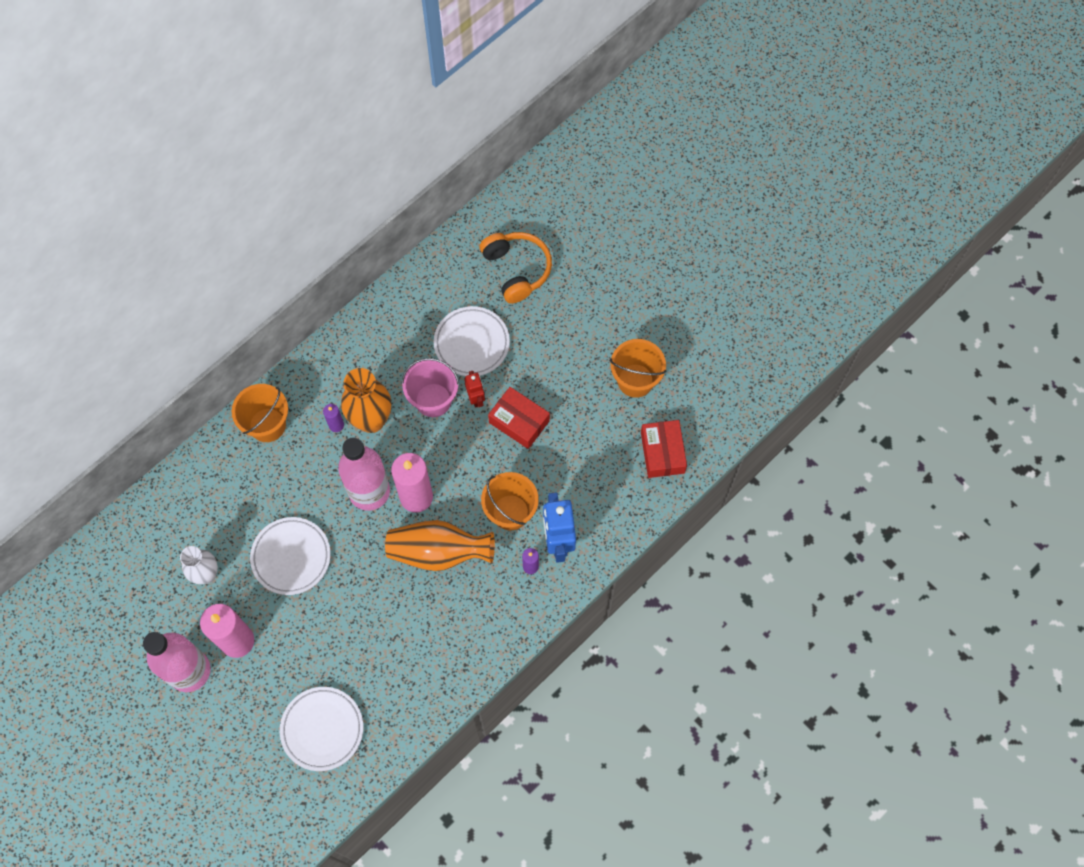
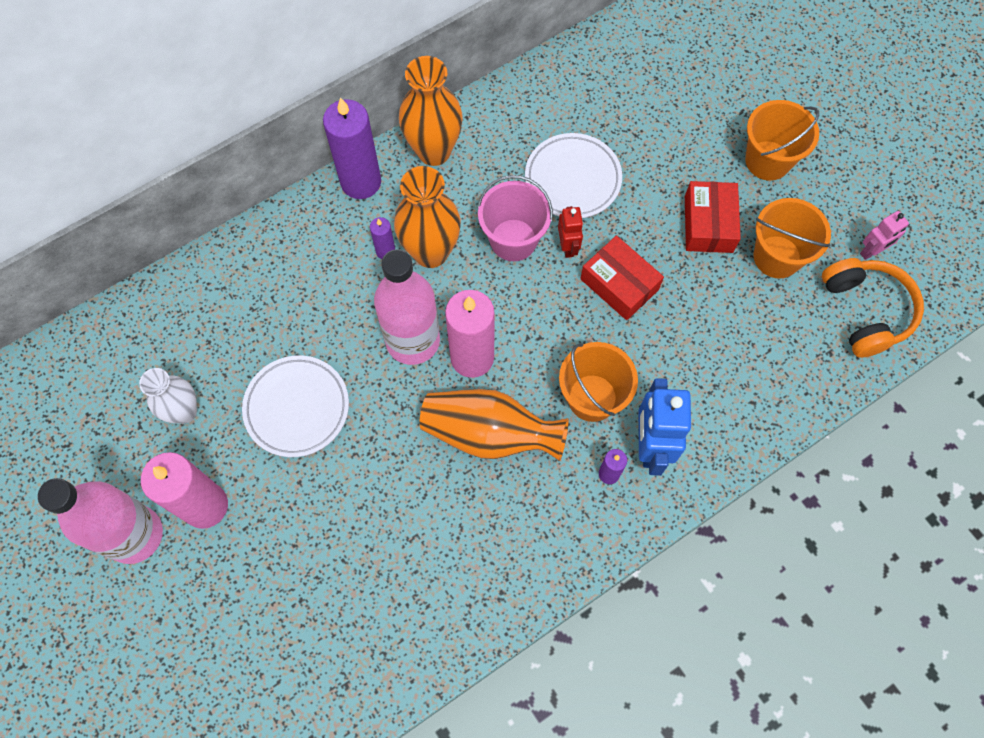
camera: 10 degrees right, 0 degrees up
(267, 425) = (299, 237): orange bucket -> orange bucket (768, 160)
(307, 372) = (361, 182): none -> purple candle
(322, 729) = (294, 647): white plate -> none
(360, 338) = (434, 151): none -> orange vase
(517, 270) = (642, 101): orange headphones -> orange headphones (866, 311)
(662, 452) = (803, 353): red box -> red box (708, 224)
(706, 364) = (872, 251): none -> pink robot

